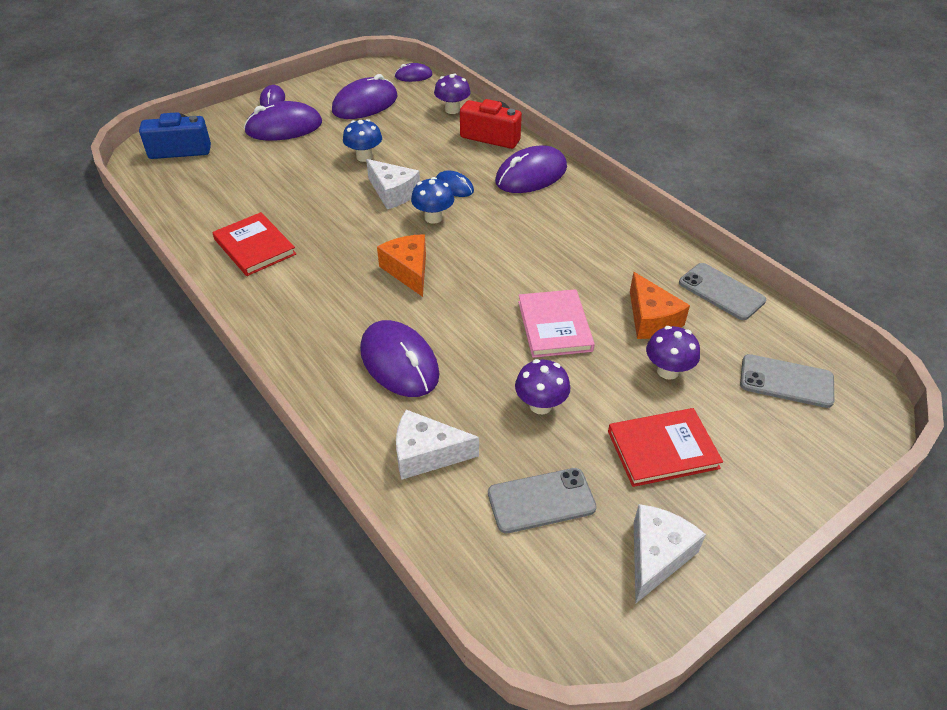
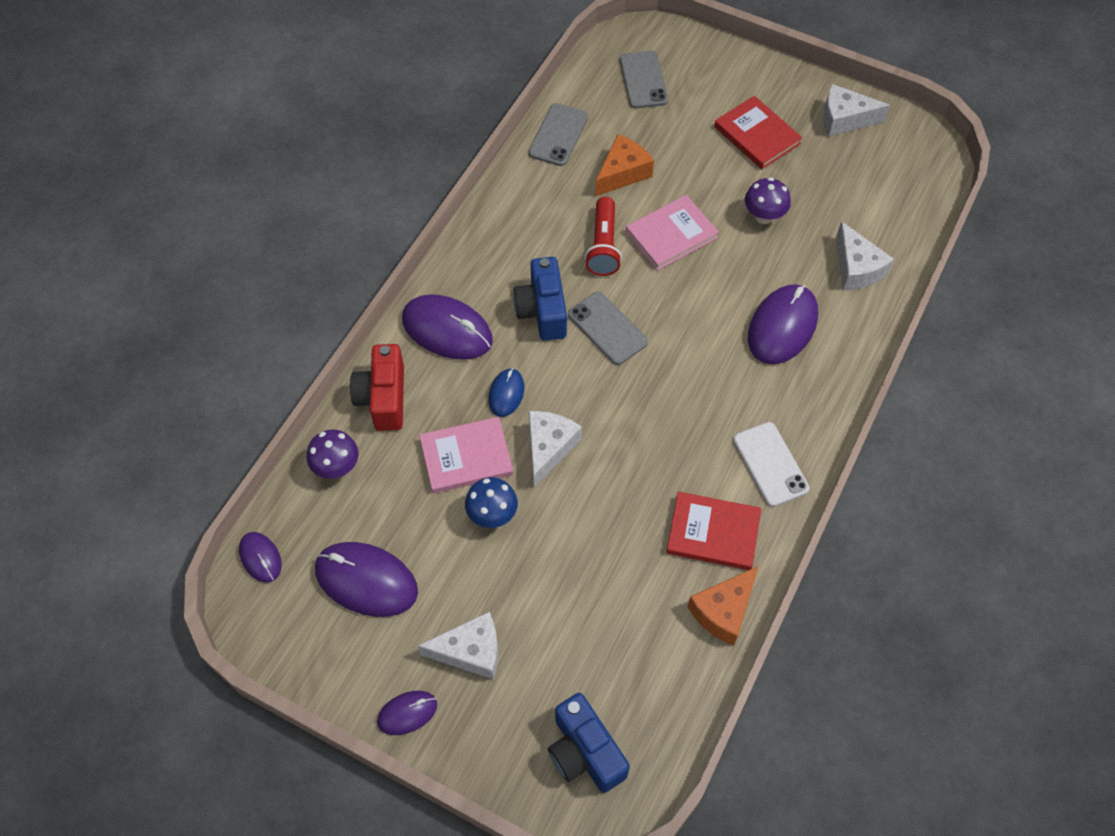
camera: 115 degrees left, 15 degrees up
(254, 247) = (713, 533): red book -> red book turned 75 degrees clockwise
(277, 298) = (770, 464): none -> white phone
(284, 127) = (470, 651): purple mouse -> white cheese
(408, 270) = (666, 373): orange cheese -> orange cheese (723, 611)
(417, 157) = (466, 457): none -> pink book
(433, 218) = (572, 389): blue mushroom -> none
(518, 224) = (542, 310): none -> blue camera
(541, 501) = (846, 188): grey phone -> grey phone (607, 328)
(566, 278) = (603, 246): none -> red flashlight
(667, 371) = (676, 149): purple mushroom -> none

